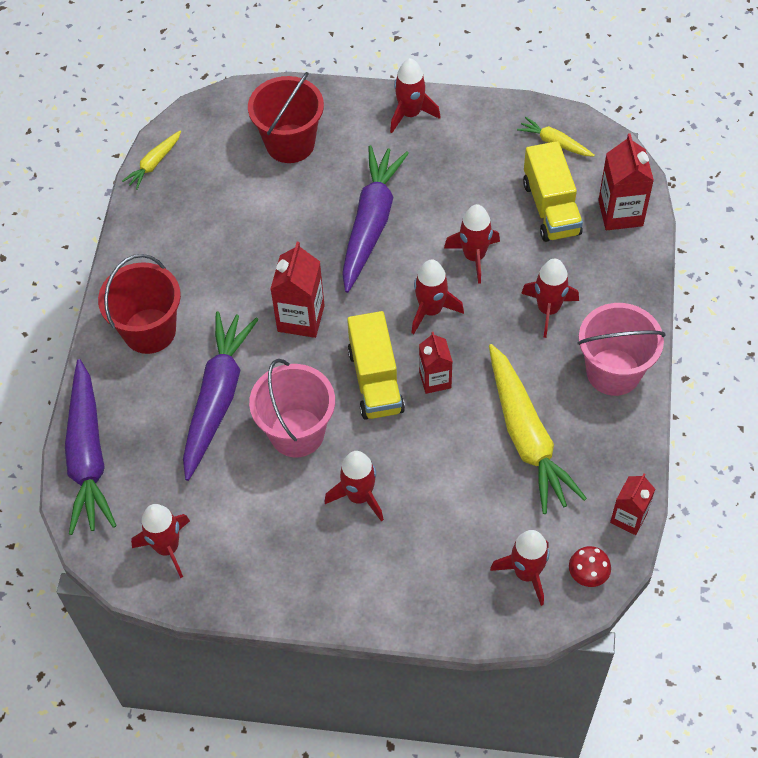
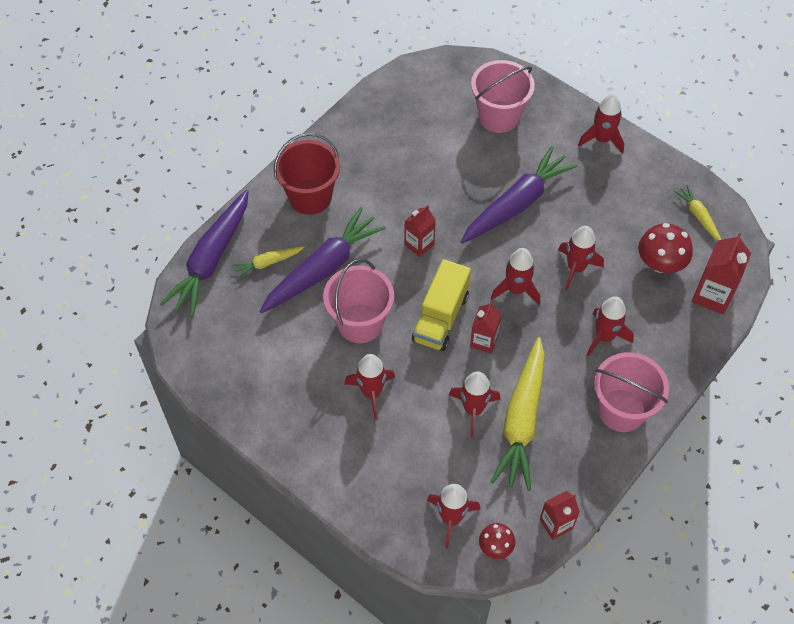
camera: 30 degrees right, 0 degrees up
(154, 164) = (394, 83): yellow carrot -> yellow carrot (267, 263)
(167, 548) = (219, 351): red rocket -> red rocket (473, 409)
(290, 143) = (499, 116): red bucket -> pink bucket
(301, 318) = (419, 244): red carton -> red carton, size x0.66
(551, 208) = (660, 263): yellow truck -> red mushroom

